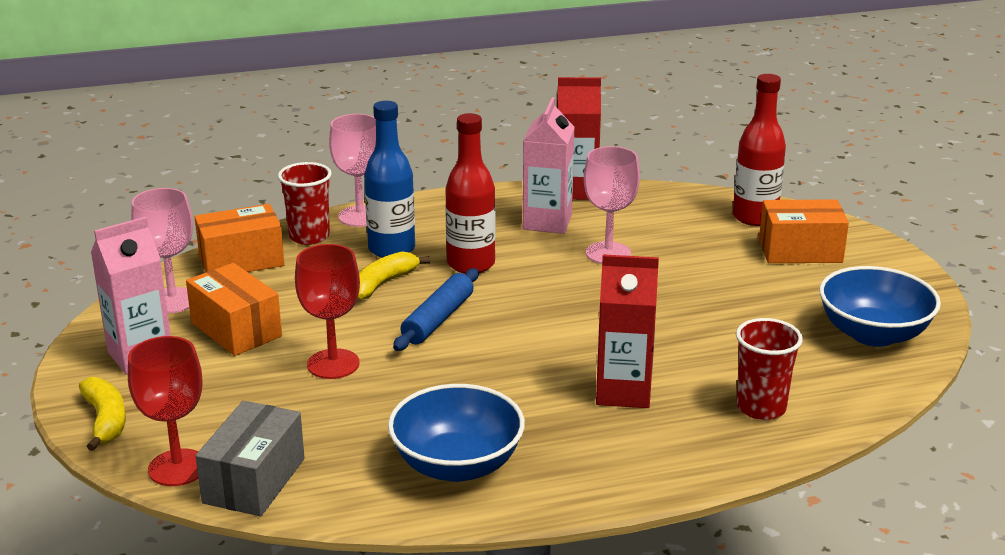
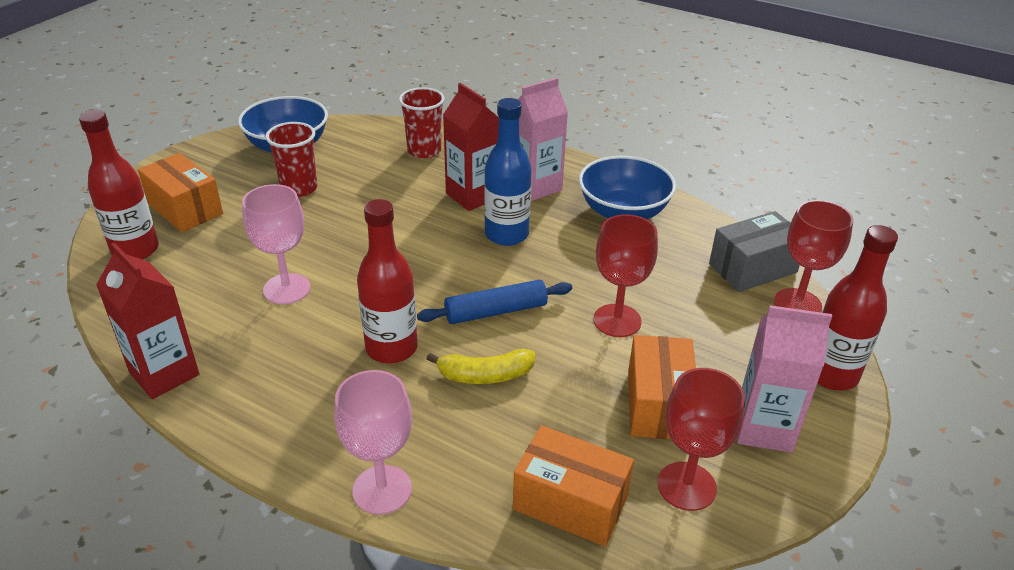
camera: 135 degrees left, 10 degrees up
(105, 421) = (831, 374): yellow banana -> red bottle
(173, 301) = (686, 486): pink goblet -> red goblet
(309, 236) = (467, 493): red cup -> red cup (299, 189)
(391, 249) = (422, 414): blue bottle -> blue bottle (506, 235)
(547, 222) = (259, 352): pink carton -> pink carton (535, 186)

